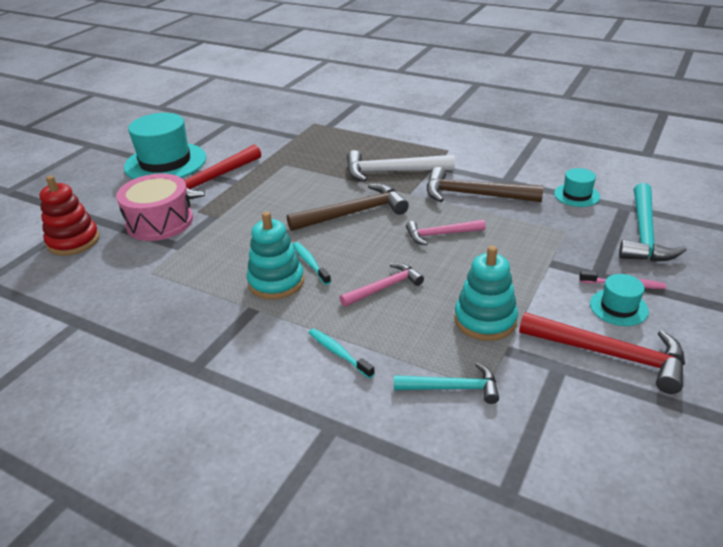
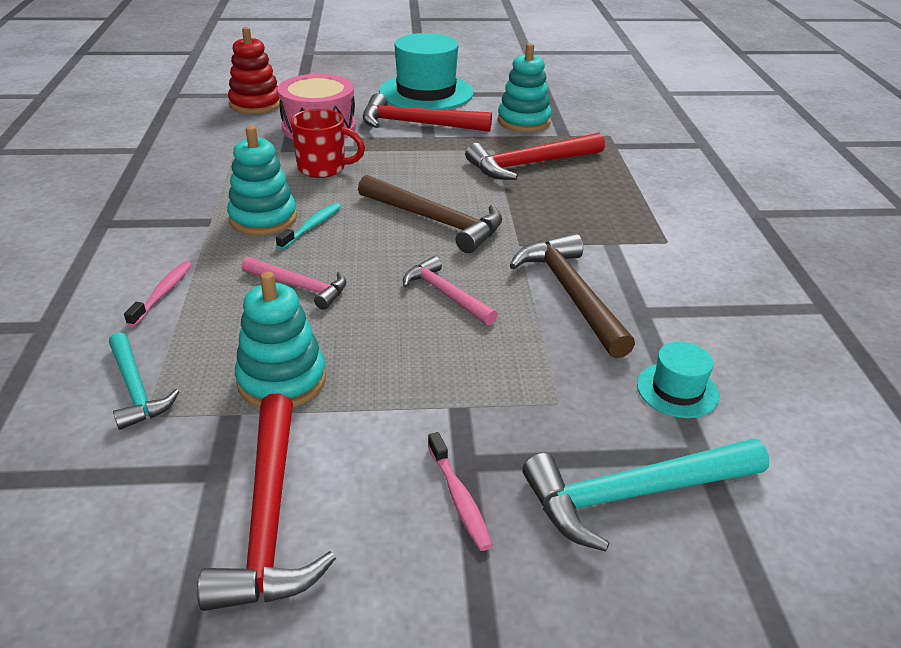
camera: 55 degrees right, 0 degrees up
(230, 237) = (323, 168): none -> red mug
(260, 142) = (523, 121): none -> turquoise stacking toy
(319, 159) = (530, 164): none -> red hammer
(338, 353) = (163, 293): turquoise toothbrush -> pink toothbrush
(392, 172) = (558, 217): white hammer -> none
(618, 307) = (393, 504): turquoise hat -> none

